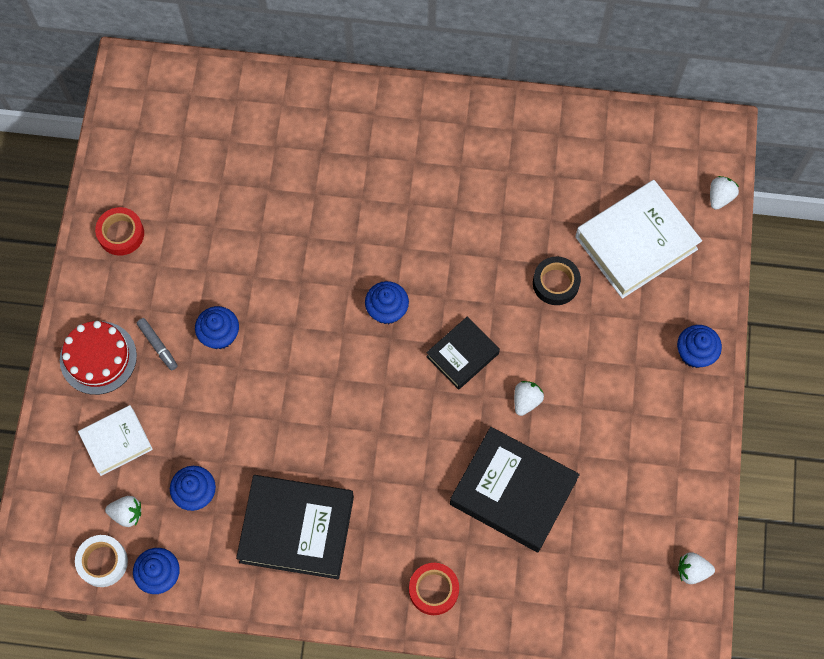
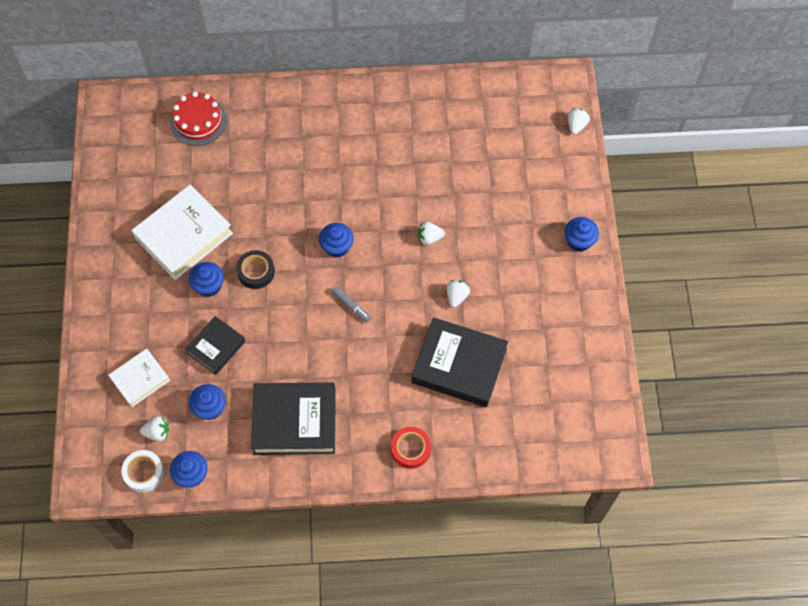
camera: 10 degrees left, 5 degrees down
(98, 357) = (115, 318): red cake -> red cake (198, 121)
(121, 234) = (118, 223): red tape -> none
(158, 345) = (161, 301): grey marker -> grey marker (351, 306)
(462, 355) = (401, 270): black book -> black book (216, 347)
(555, 283) = (463, 207): black tape -> black tape (256, 272)
(636, 243) = (519, 168): white book -> white book (184, 236)
(692, 571) = (608, 401): white strawberry -> white strawberry (429, 238)

